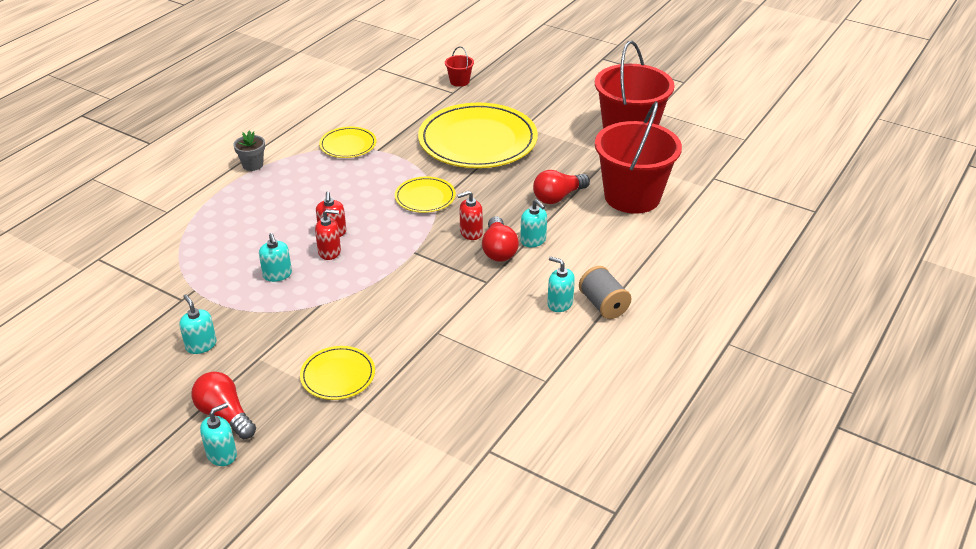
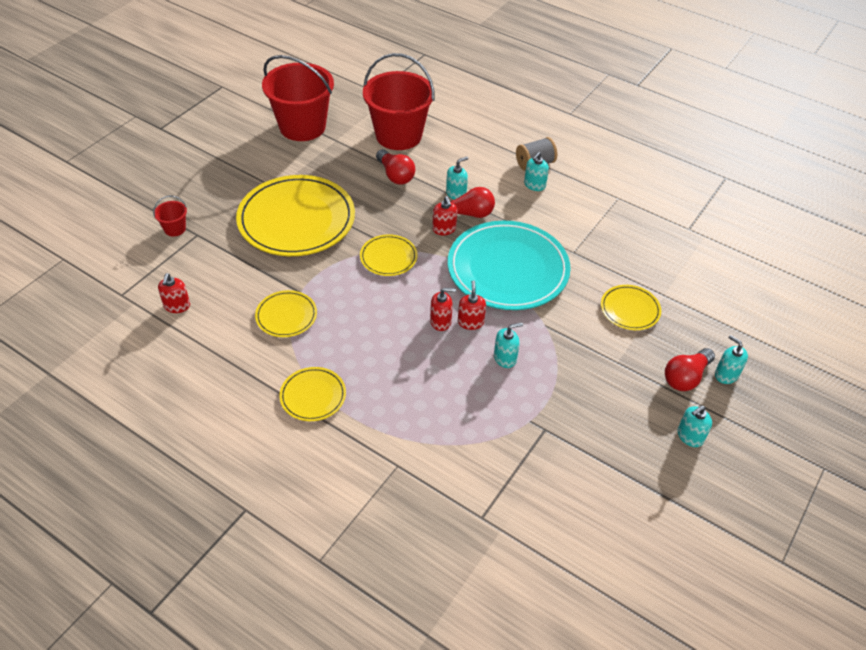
camera: 90 degrees left, 10 degrees up
(201, 345) = (606, 405): turquoise soap dispenser -> turquoise soap dispenser (690, 436)
(252, 165) = (313, 396): grey flower pot -> yellow plate
(364, 93) = (177, 306): none -> red soap dispenser
(407, 278) = (508, 269): none -> turquoise plate

